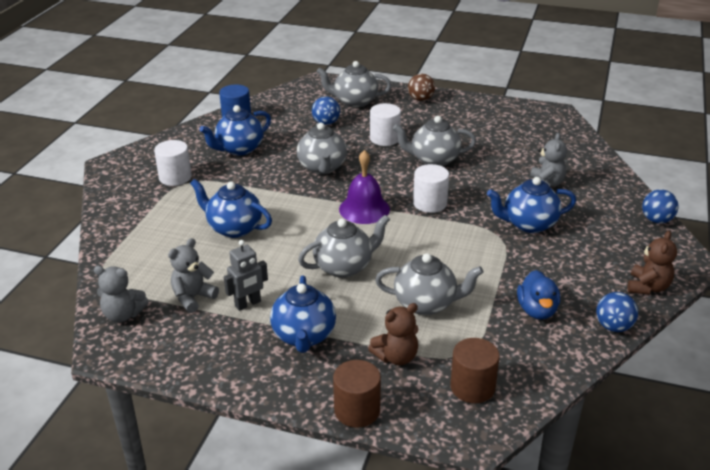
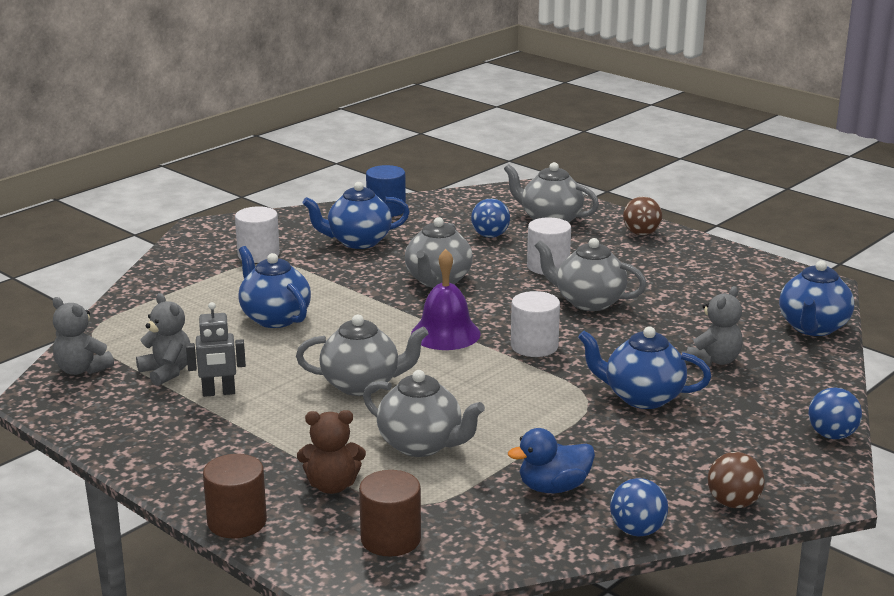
camera: 25 degrees right, 10 degrees down
(193, 298) = (167, 372): grey teddy bear -> grey teddy bear turned 75 degrees clockwise
(304, 336) = (249, 438): blue teapot -> blue teapot (813, 328)
(537, 310) = (553, 487): blue duck -> blue duck turned 45 degrees clockwise
(647, 287) = (733, 503): brown teddy bear -> brown ball

